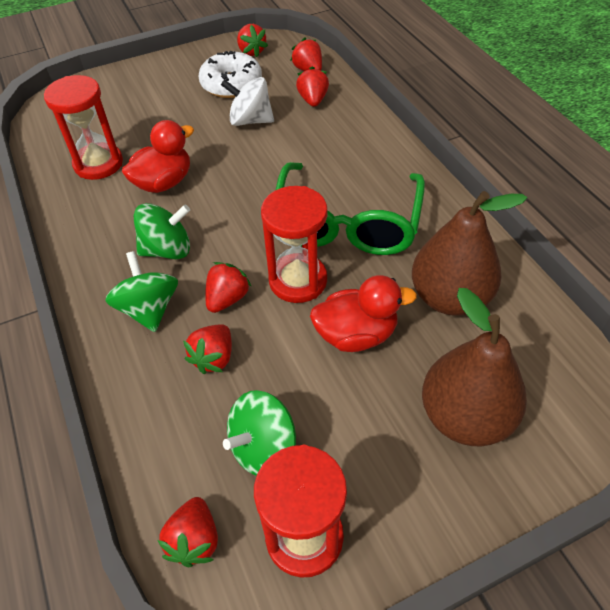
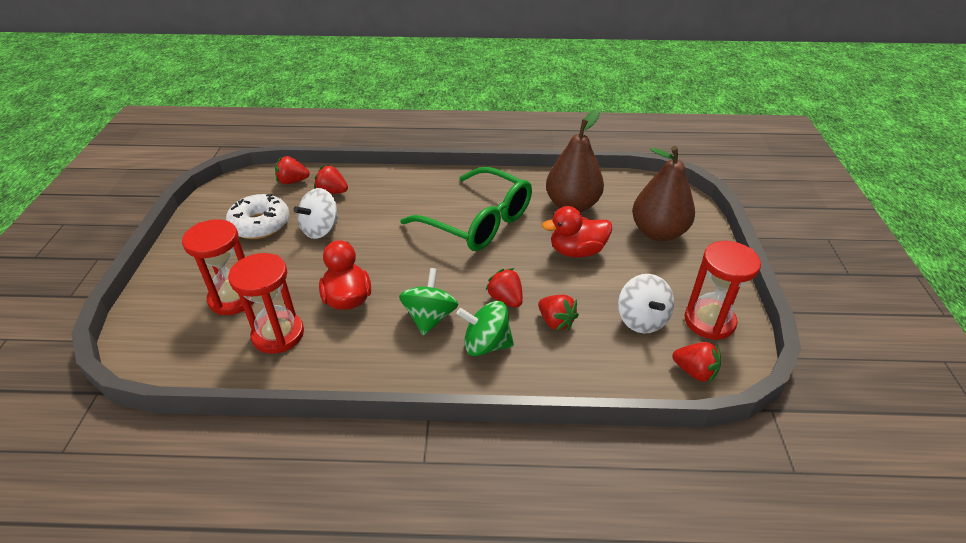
camera: 65 degrees left, 10 degrees down
(251, 52) = (229, 200): red strawberry -> none
(263, 448) = (641, 319): green spinning top -> white spinning top
(298, 280) = (513, 260): red hourglass -> red hourglass (233, 298)
(356, 334) = (576, 251): red duck -> red duck turned 120 degrees counterclockwise

